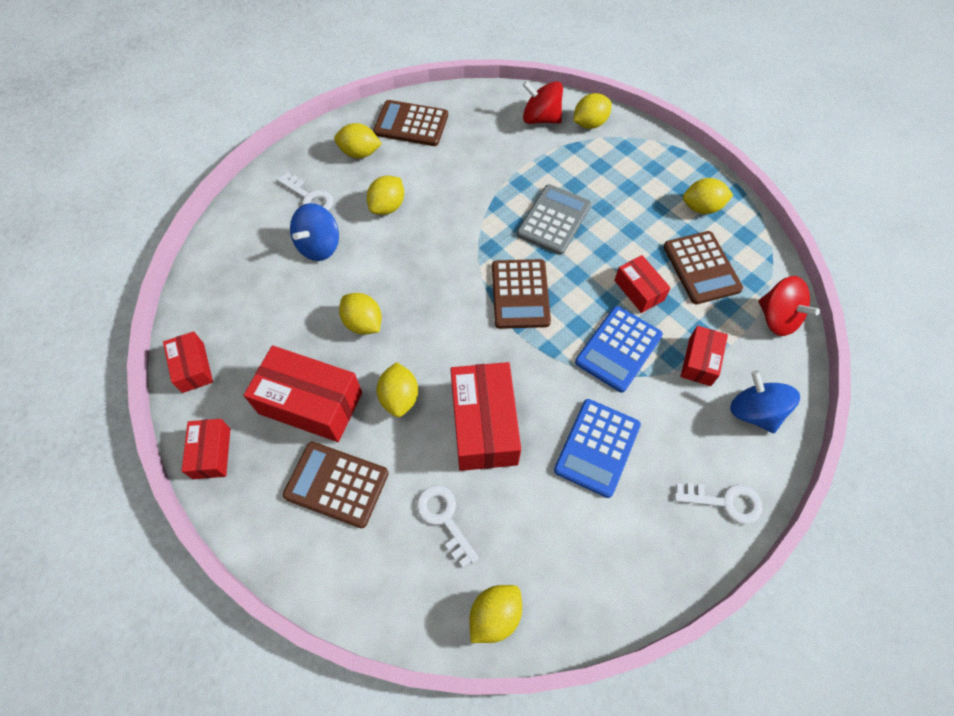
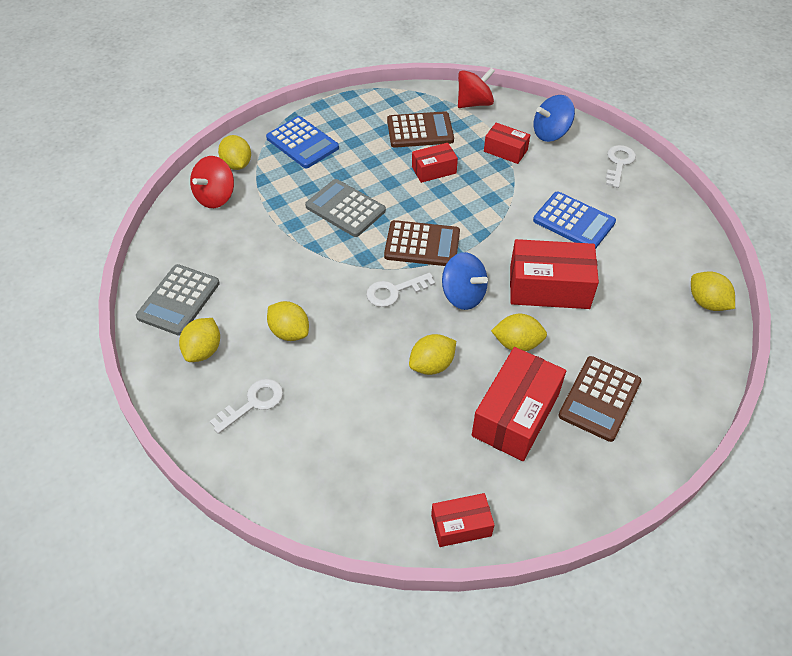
camera: 80 degrees left, 10 degrees down
(211, 453) = (563, 505): red box -> none
(319, 246) = (325, 397): blue spinning top -> blue spinning top (463, 295)
(411, 124) = (179, 300): brown calculator -> grey calculator
(444, 518) = (631, 324): white key -> white key (394, 291)
(618, 349) = (488, 193): blue calculator -> blue calculator (302, 143)
(701, 207) = (359, 117): yellow lemon -> none

